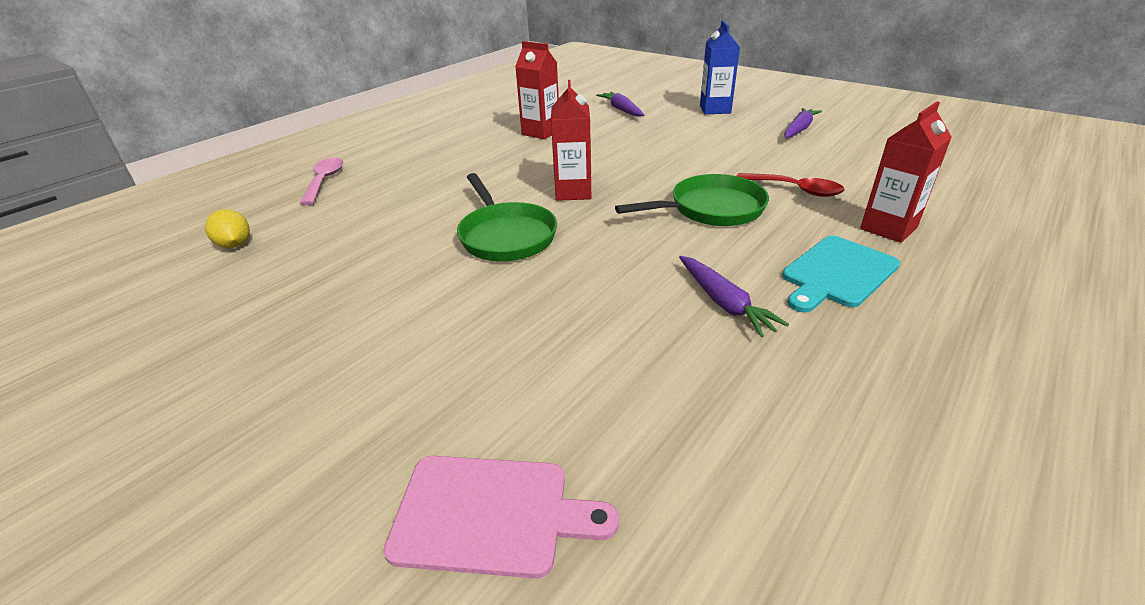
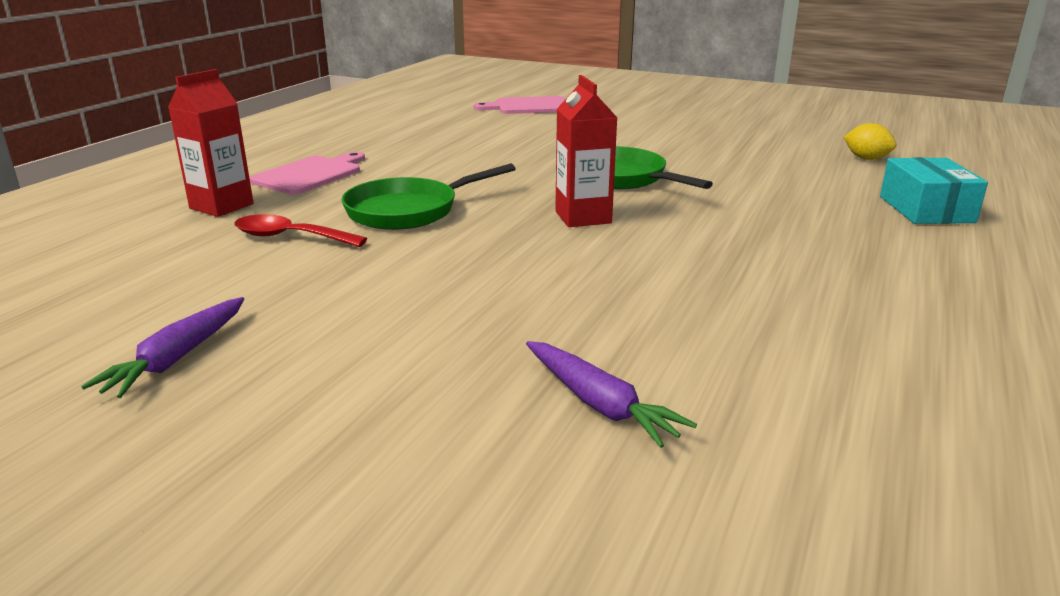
camera: 165 degrees right, 10 degrees down
(324, 181) = (926, 209): pink spoon -> turquoise box
(541, 132) = (730, 312): red carton -> none
(715, 109) = (341, 425): blue carton -> none
(724, 303) = (413, 156): purple carrot -> none
(837, 273) = (310, 174): turquoise cutting board -> pink cutting board

